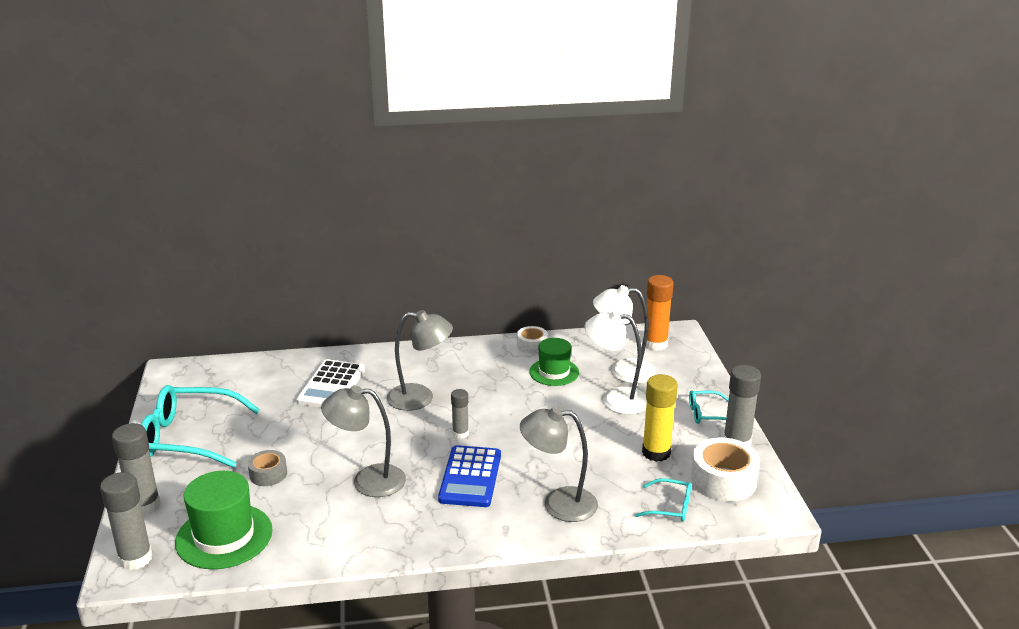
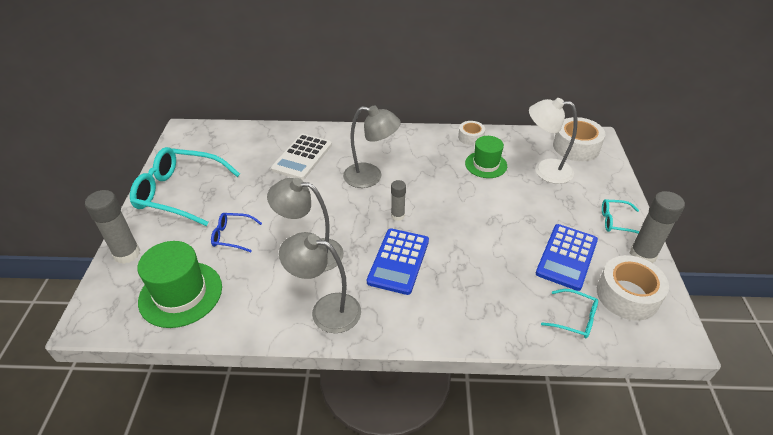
camera: 10 degrees right, 15 degrees up
(135, 558) = (104, 306): grey glue stick -> none
(268, 474) = (232, 236): grey tape -> blue glasses
(558, 504) = (472, 300): grey lamp -> grey lamp (326, 310)
(615, 399) = (535, 197): white lamp -> none
(655, 344) = (576, 147): orange glue stick -> white tape
(656, 453) = (566, 257): yellow glue stick -> blue calculator

